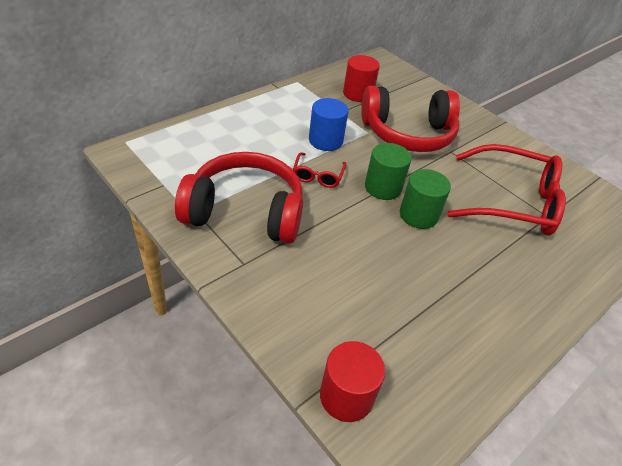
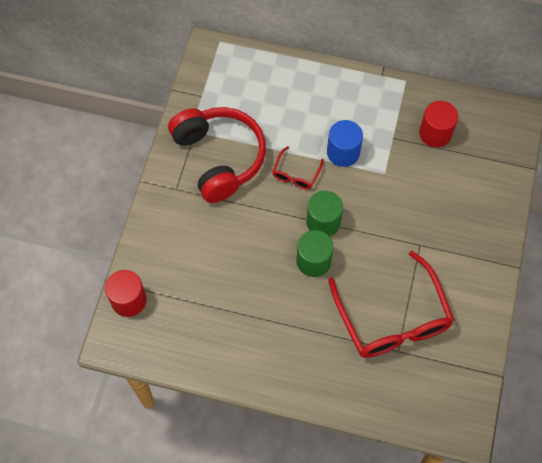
camera: 60 degrees right, 20 degrees up
(318, 176) = (296, 174): red glasses -> red glasses turned 45 degrees counterclockwise
(408, 134) = (413, 201): red headphones -> none

